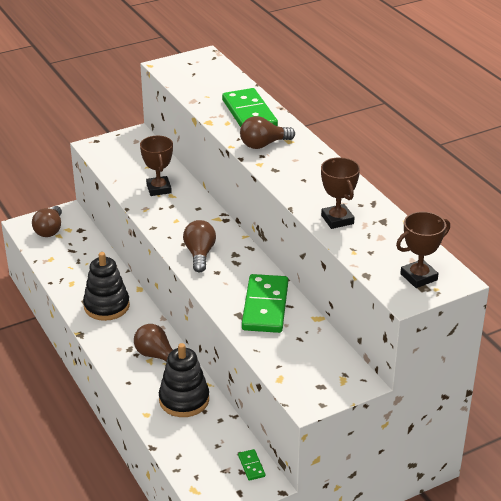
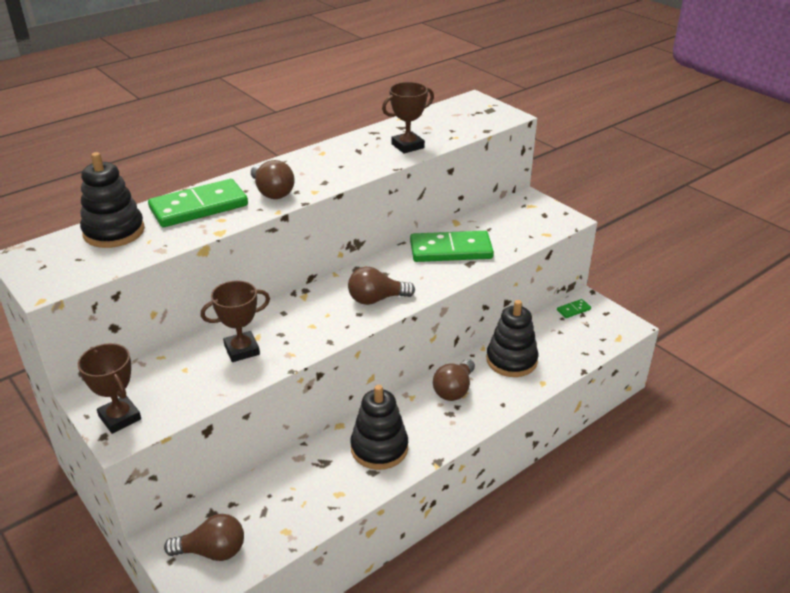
camera: 100 degrees left, 0 degrees up
(224, 83) = (114, 232): none -> black stacking toy
(418, 277) = (478, 111): brown trophy -> brown trophy (120, 418)

